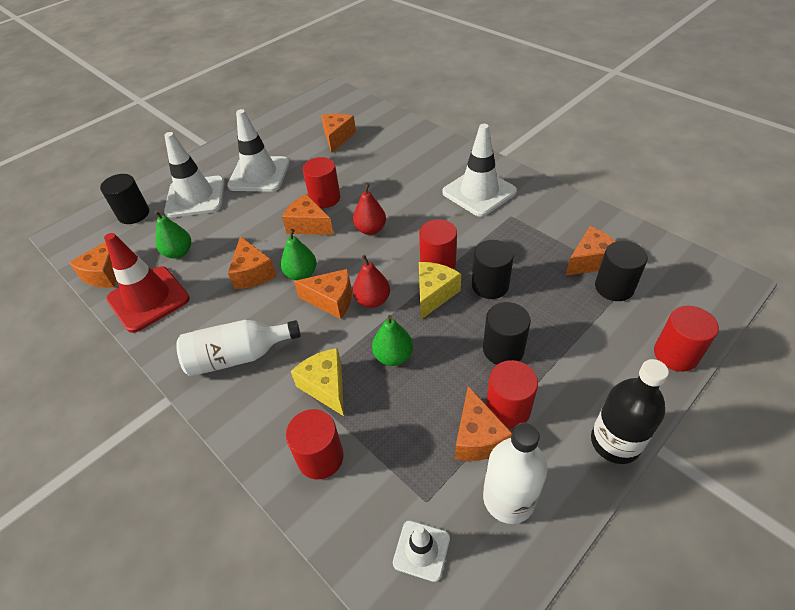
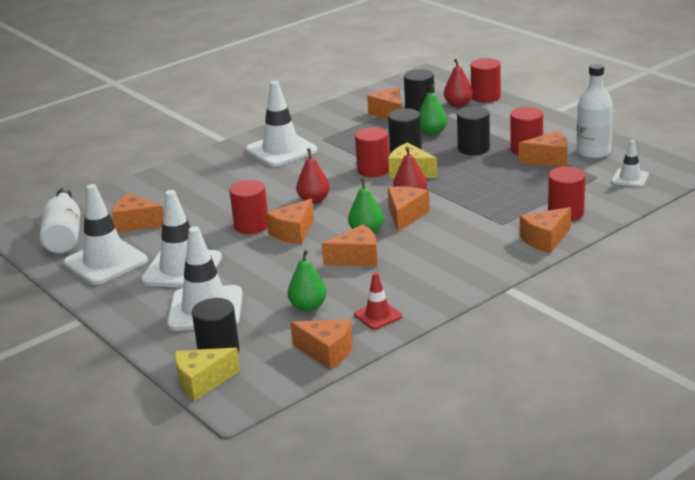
camera: 85 degrees left, 20 degrees down
(148, 299) = (378, 315): red traffic cone -> red traffic cone, size x0.52
(238, 356) = (464, 255): white bottle -> white bottle (64, 235)
(257, 434) = (545, 240): none -> orange cheese
(279, 137) = (105, 262): none -> white traffic cone
(326, 386) = (501, 214): yellow cheese -> yellow cheese (202, 382)
(393, 356) = (474, 188): green pear -> green pear (432, 132)
(615, 442) = (552, 120): black bottle -> none
(638, 325) = (458, 105): none -> red pear

